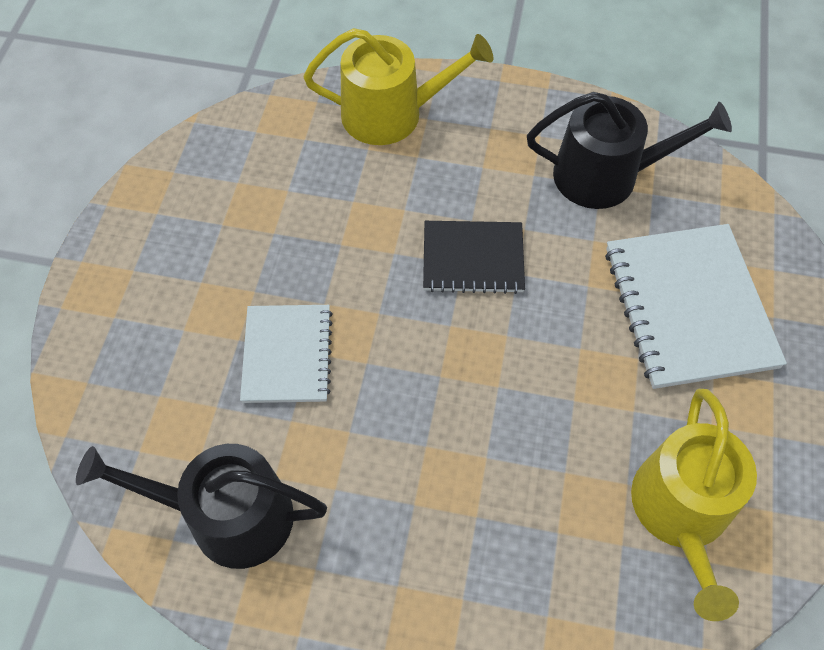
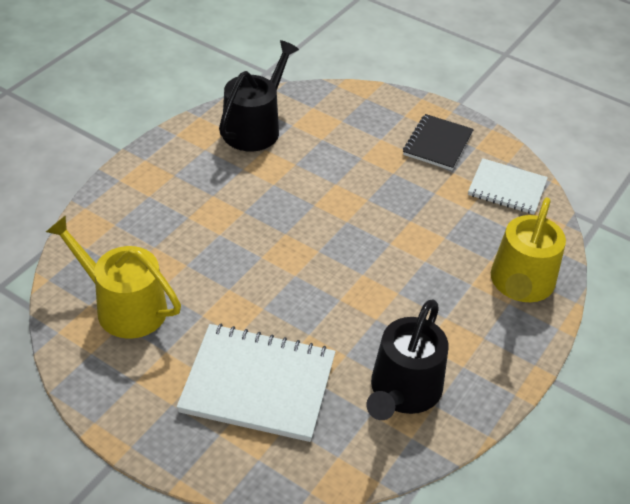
camera: 110 degrees right, 15 degrees down
(287, 355) = (339, 174): white notebook -> white notebook (507, 188)
(473, 258) = (364, 281): black notebook -> black notebook (438, 144)

